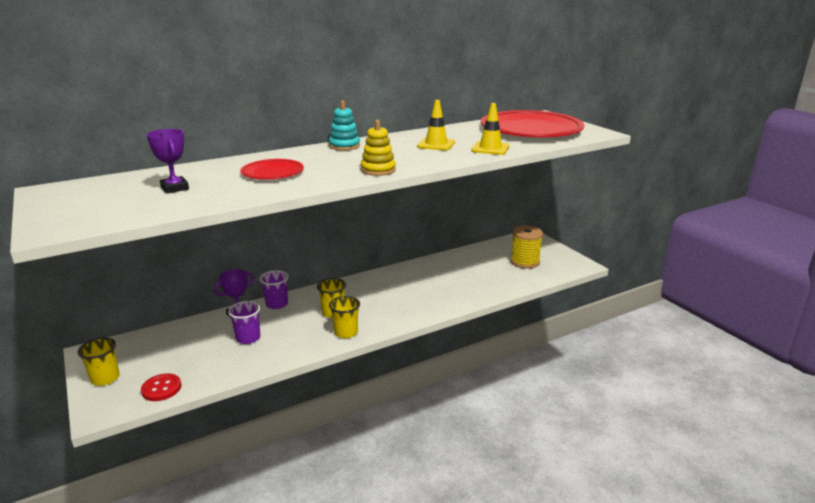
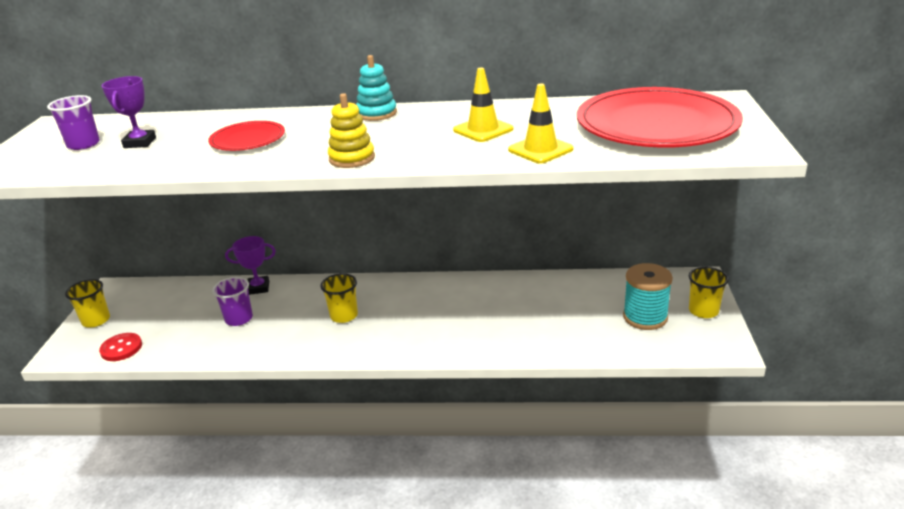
camera: 35 degrees right, 5 degrees up
(277, 304) = (303, 287): purple cup -> purple cup (83, 144)
(346, 332) = (330, 345): yellow cup -> yellow cup (703, 311)
(525, 262) = (645, 317): yellow spool -> turquoise spool

